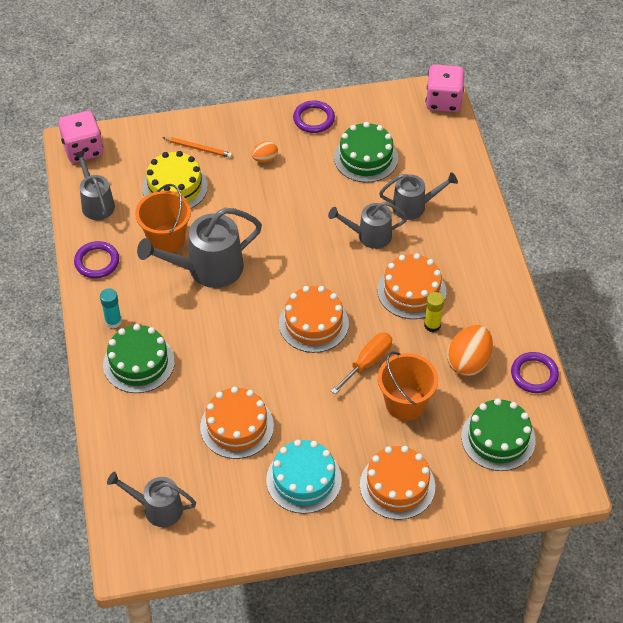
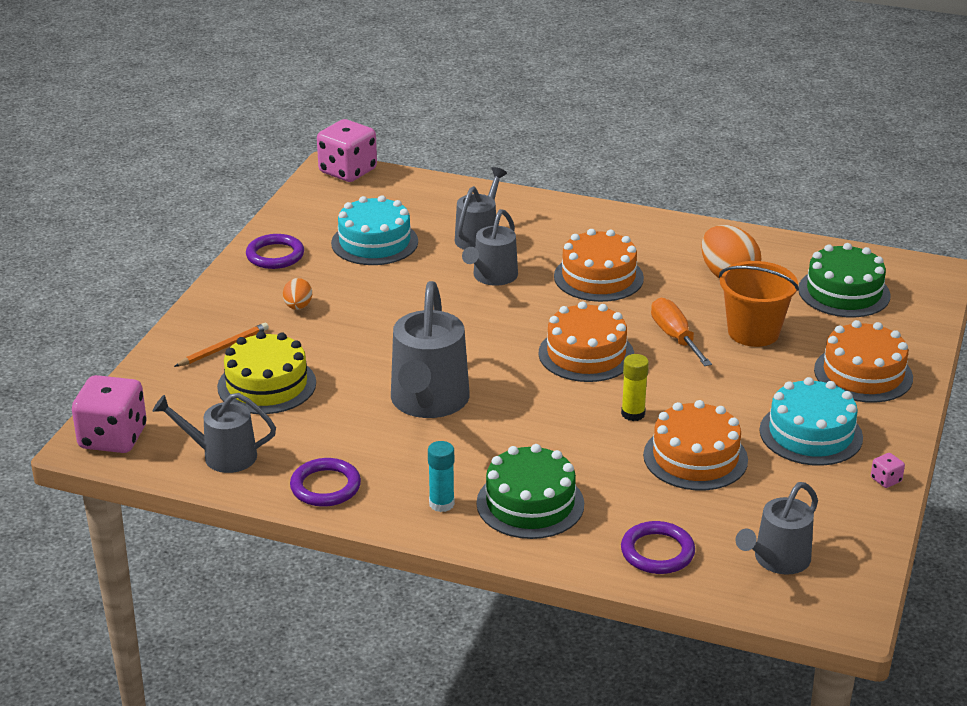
camera: 60 degrees left, 20 degrees down
(166, 239) = (346, 418): orange bucket -> none
(278, 539) = (886, 480): none -> pink dice
(366, 158) = (374, 242): green cake -> turquoise cake
(432, 325) = (658, 280): yellow glue stick -> yellow glue stick (633, 414)
(534, 374) = (776, 245): purple ring -> purple ring (657, 552)

